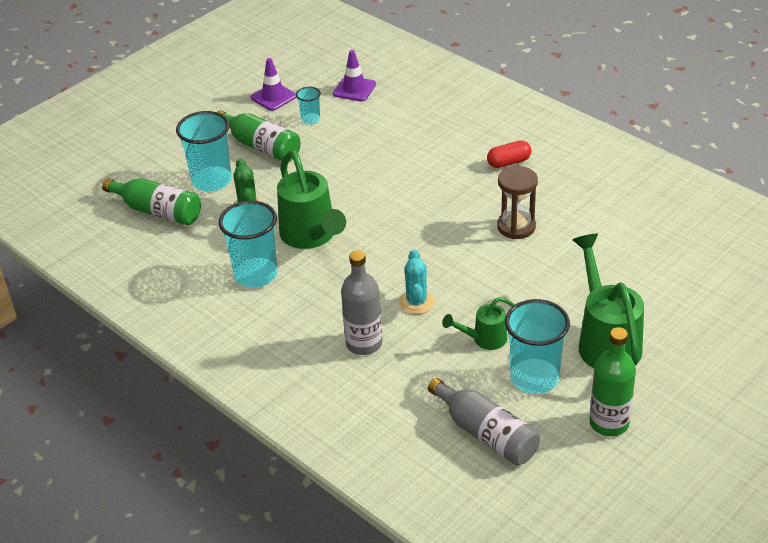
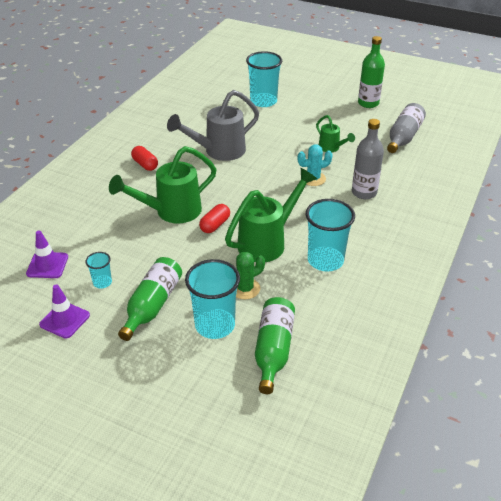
camera: 110 degrees left, 0 degrees up
(361, 202) = (215, 225): none -> red capsule
(516, 227) = (218, 151): brown hourglass -> grey watering can
(534, 378) = (352, 128): turquoise cup -> turquoise cup (263, 101)
(605, 340) = (307, 110): green watering can -> green watering can (171, 212)

